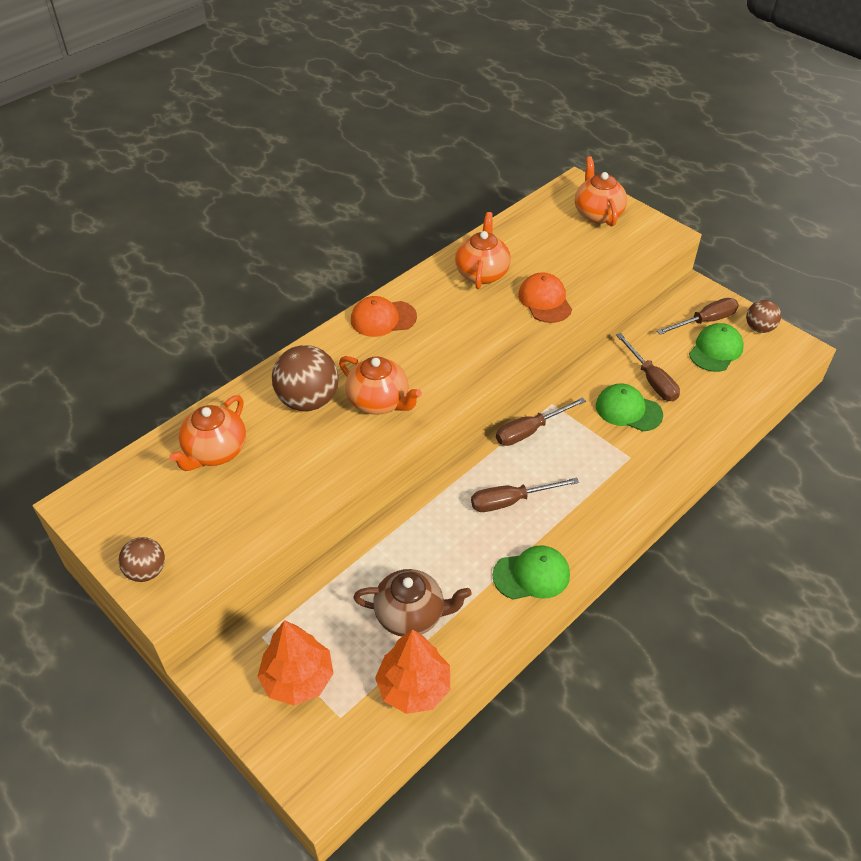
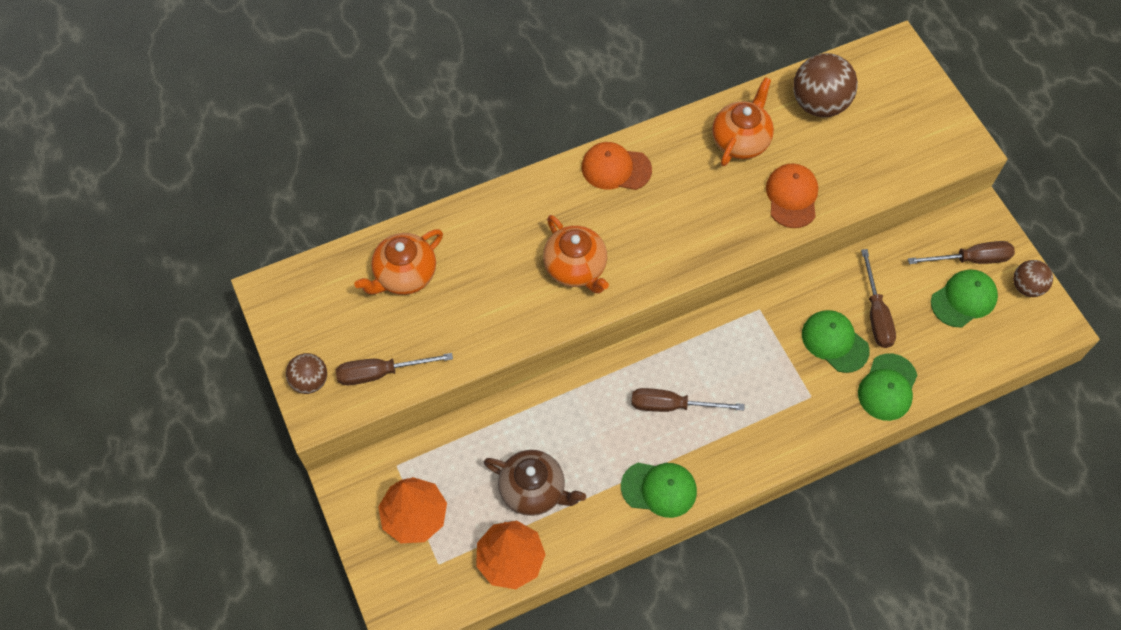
camera: 20 degrees right, 15 degrees up
(308, 400) = (508, 245): brown ball -> brown ball (819, 104)
(530, 431) = (724, 333): brown screwdriver -> brown screwdriver (381, 373)
(597, 213) = (902, 96): orange teapot -> none
(690, 431) = (887, 387): none -> green cap

